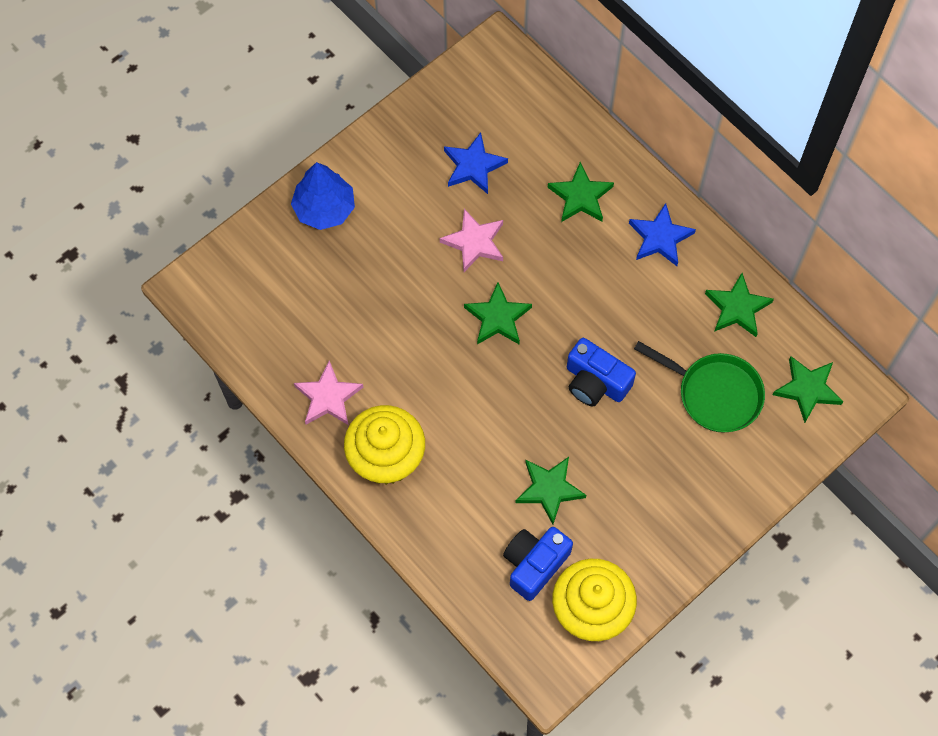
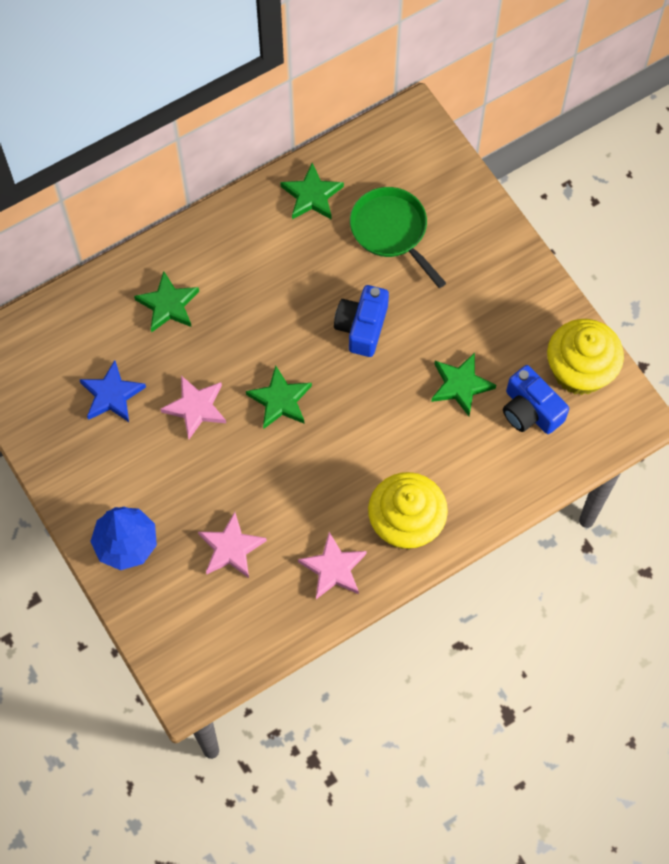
camera: 80 degrees left, 0 degrees up
(334, 301) = (231, 548): none -> pink star
(595, 382) = (362, 327): blue camera -> blue camera turned 150 degrees clockwise
(660, 238) = (227, 245): blue star -> none
(714, 393) = (391, 231): green pan -> green pan turned 75 degrees counterclockwise
(807, 389) = (401, 157): green star -> none

